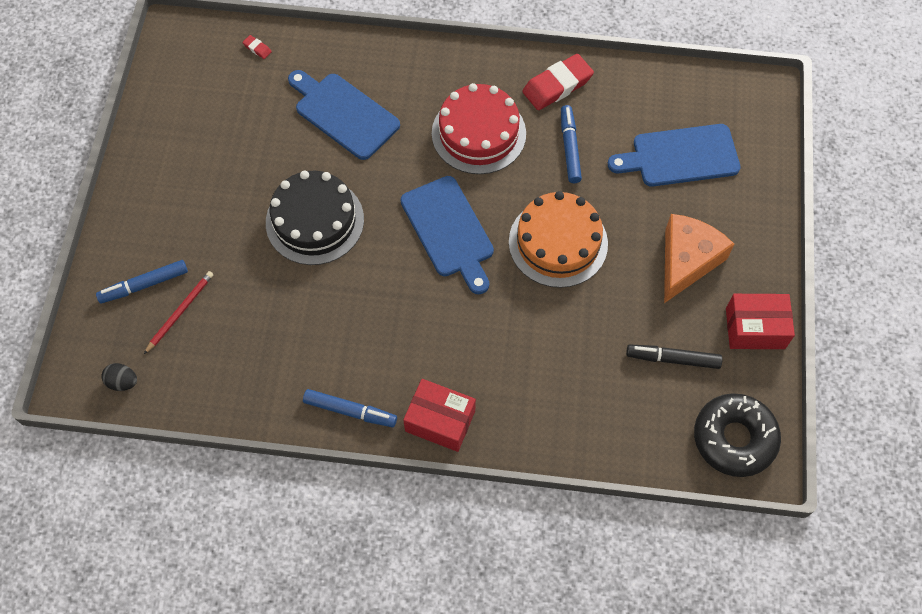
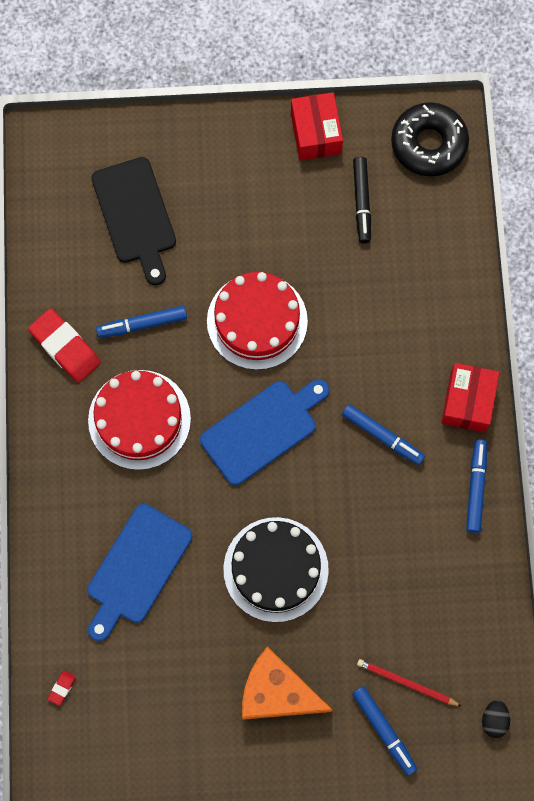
camera: 100 degrees left, 10 degrees up
(421, 334) = (382, 436): none -> blue marker
(558, 243) = (257, 321): orange cake -> red cake
(680, 156) = (135, 215): blue cutting board -> black cutting board
(687, 261) = (255, 199): orange cheese -> orange cheese (277, 692)

